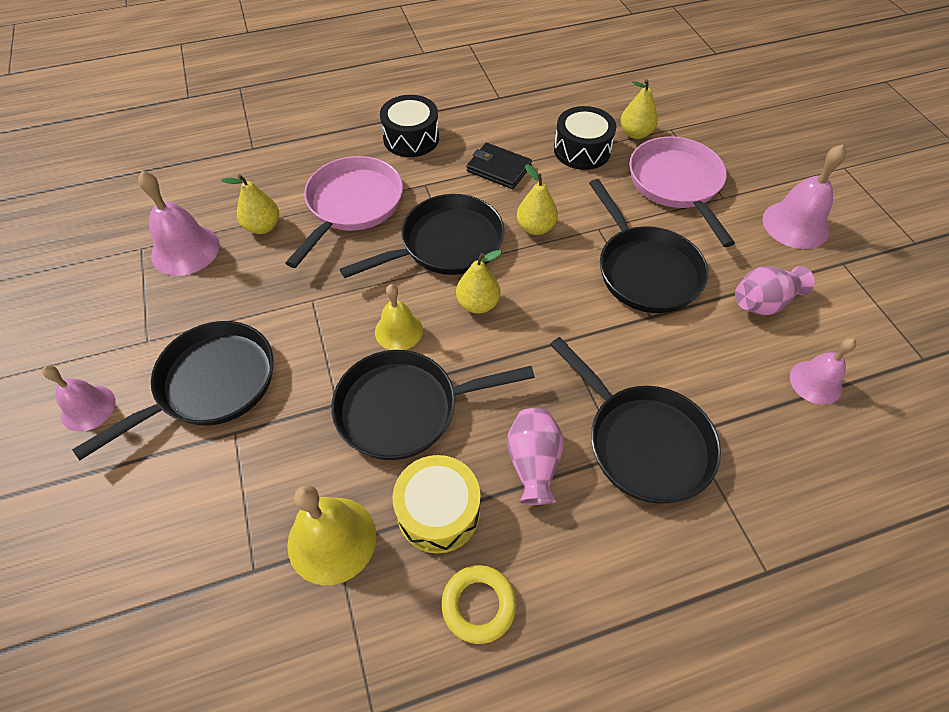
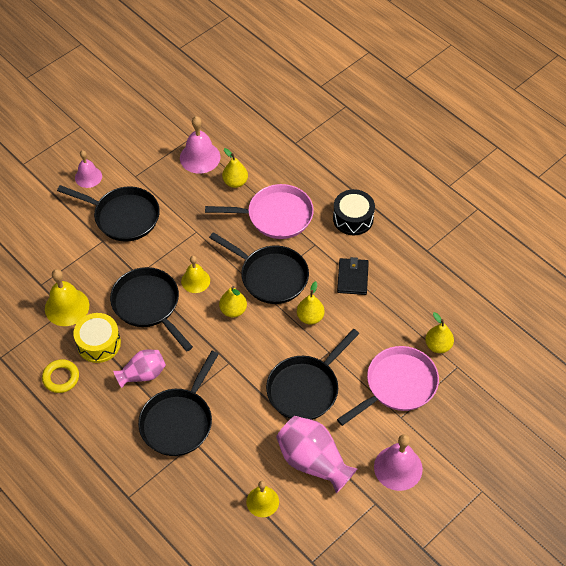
camera: 65 degrees right, 0 degrees up
(582, 150) = (399, 319): black drum -> none
(763, 302) = (313, 461): pink vase -> pink vase, size x1.57
(815, 382) = (262, 501): pink bell -> yellow bell

